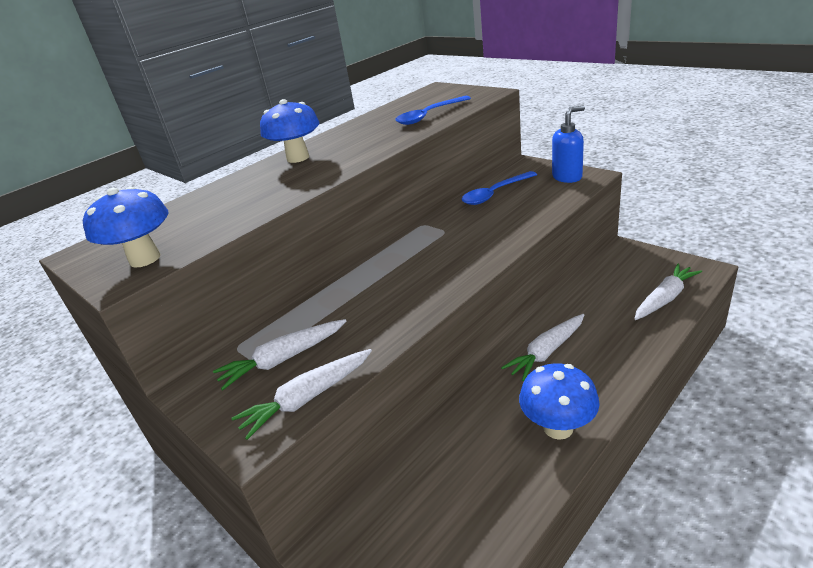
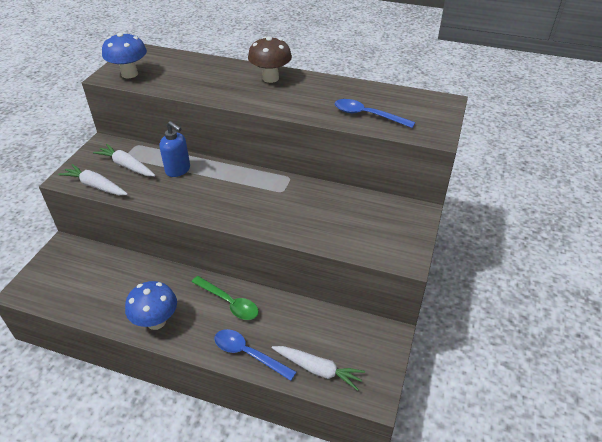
camera: 60 degrees right, 10 degrees up
(298, 158) = (270, 78): blue mushroom -> brown mushroom
(495, 194) = (352, 204): blue spoon -> blue spoon (248, 354)
(546, 352) = (229, 302): white carrot -> green spoon
(567, 177) = (399, 244): blue soap dispenser -> blue soap dispenser (178, 170)

